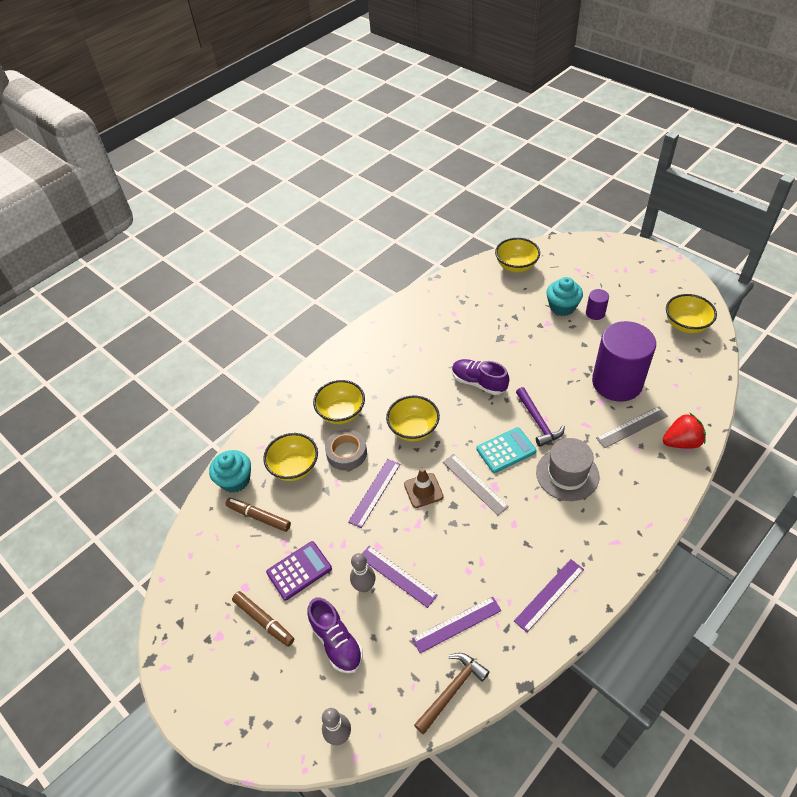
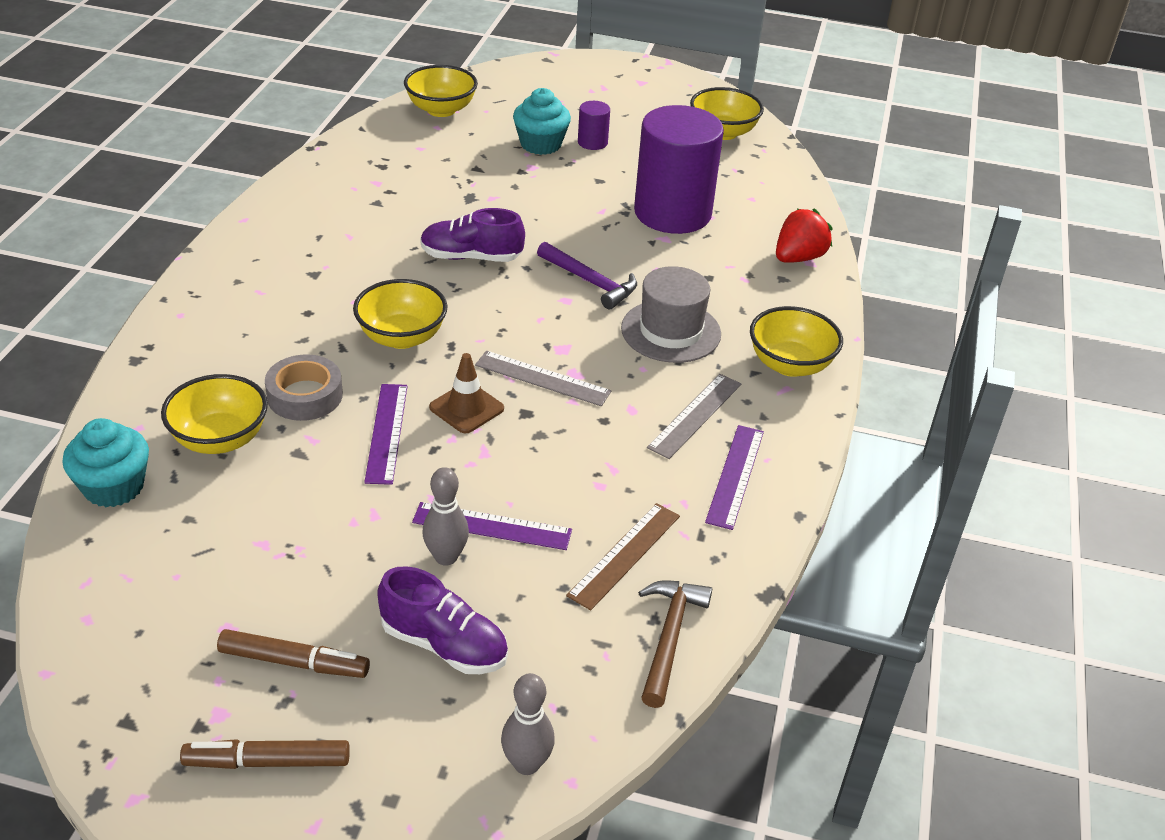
camera: 35 degrees left, 10 degrees down
(259, 517) = (194, 524): brown marker -> brown marker (267, 762)
(299, 570) = (317, 573): purple calculator -> none
(341, 413) = (262, 346): yellow bowl -> yellow bowl (790, 364)
(457, 624) = (624, 555): purple ruler -> brown ruler
(506, 450) = (564, 326): turquoise calculator -> none
(632, 427) = (724, 257): grey ruler -> grey ruler (695, 415)

